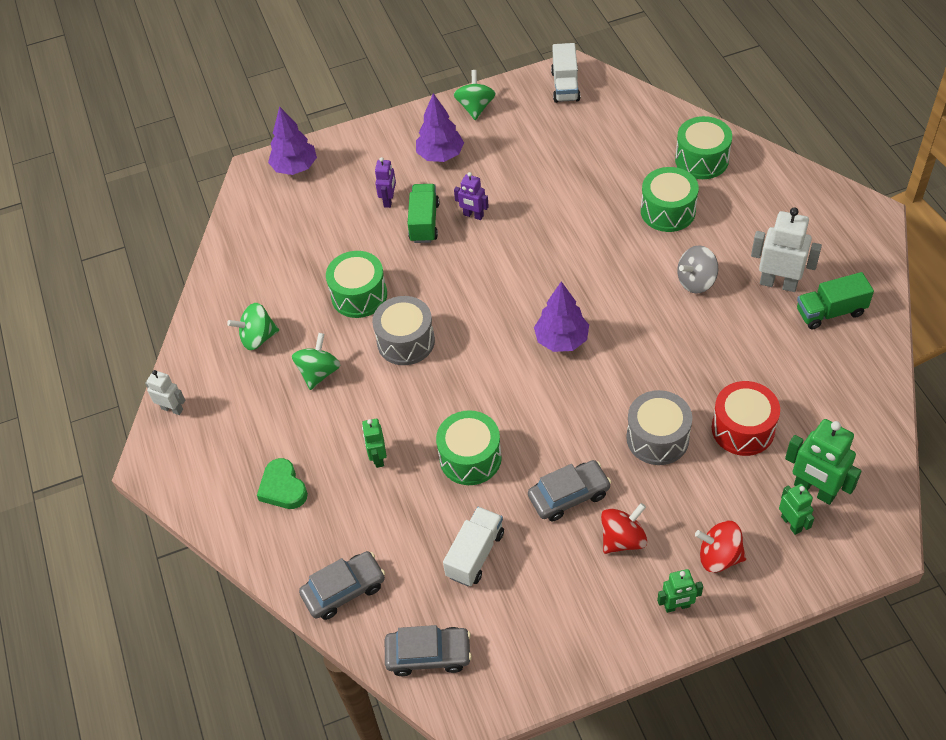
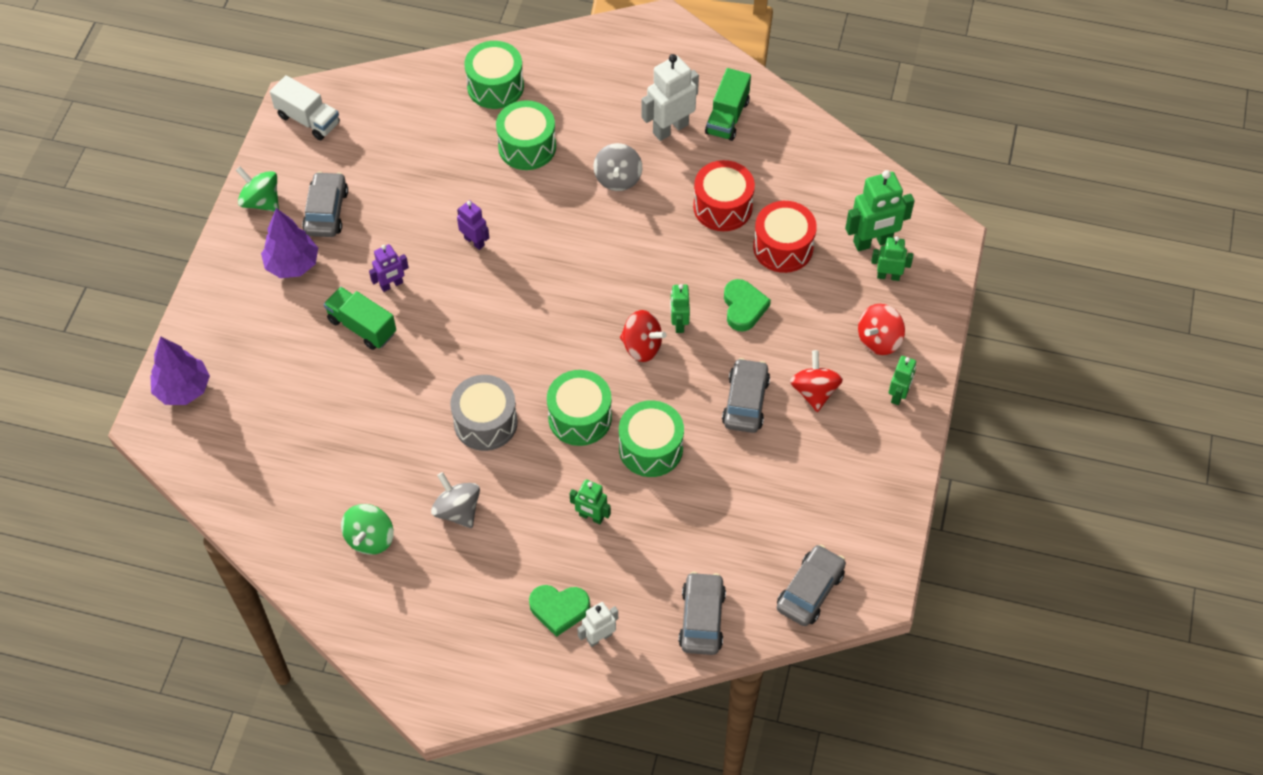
camera: 60 degrees left, 5 degrees up
(172, 409) = (388, 656): white robot -> white robot (599, 637)
(319, 372) = (457, 510): green spinning top -> grey spinning top
(359, 295) = (398, 428): green drum -> green drum (580, 417)
(389, 200) = (306, 338): purple robot -> purple robot (474, 241)
(475, 554) = (745, 502): white truck -> none
(500, 143) = (326, 211): none -> grey car
(557, 394) = (642, 347): none -> red spinning top
(561, 340) = (590, 308): purple tree -> none
(601, 404) = (679, 323): none -> green robot
(657, 438) = (743, 307): grey drum -> green heart
(740, 363) = (722, 207): none -> red drum

